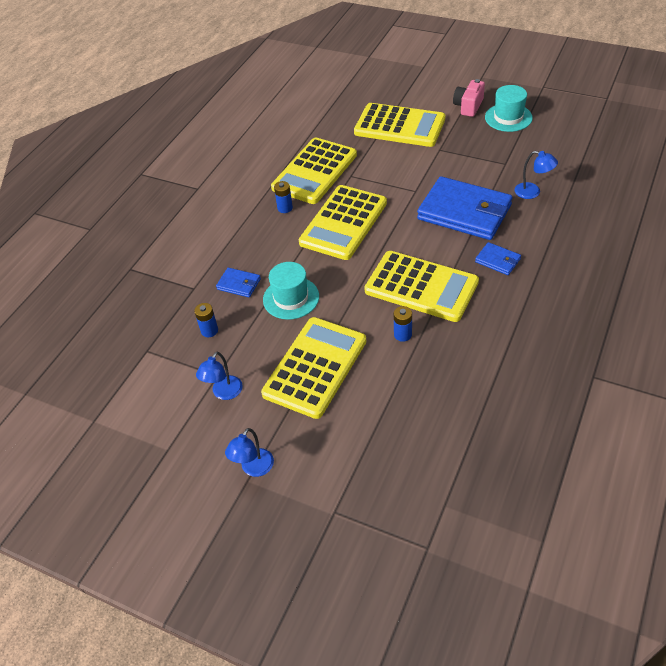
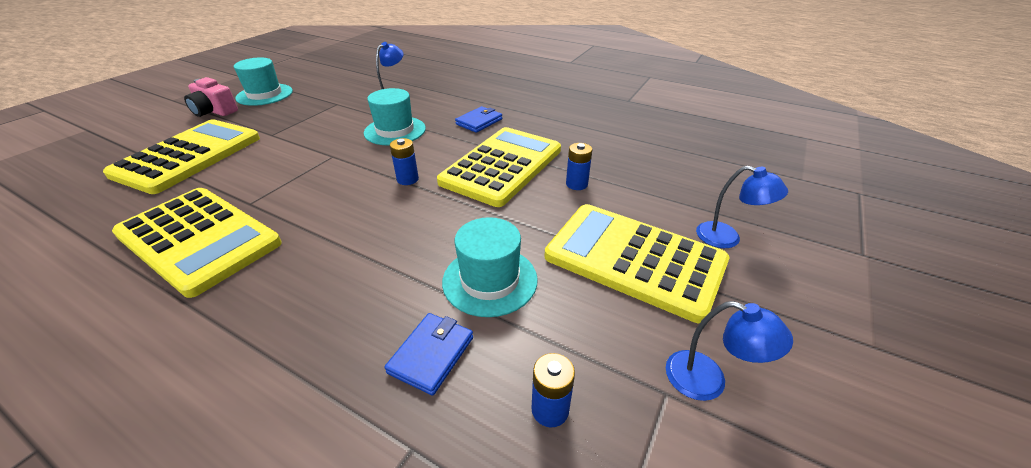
camera: 90 degrees left, 10 degrees down
(254, 468) = (847, 337): blue lamp -> blue lamp (727, 238)
(285, 208) = (261, 280): blue battery -> blue battery (407, 179)
(343, 223) = (350, 216): yellow calculator -> none
(464, 212) = (395, 131): blue wallet -> turquoise hat

